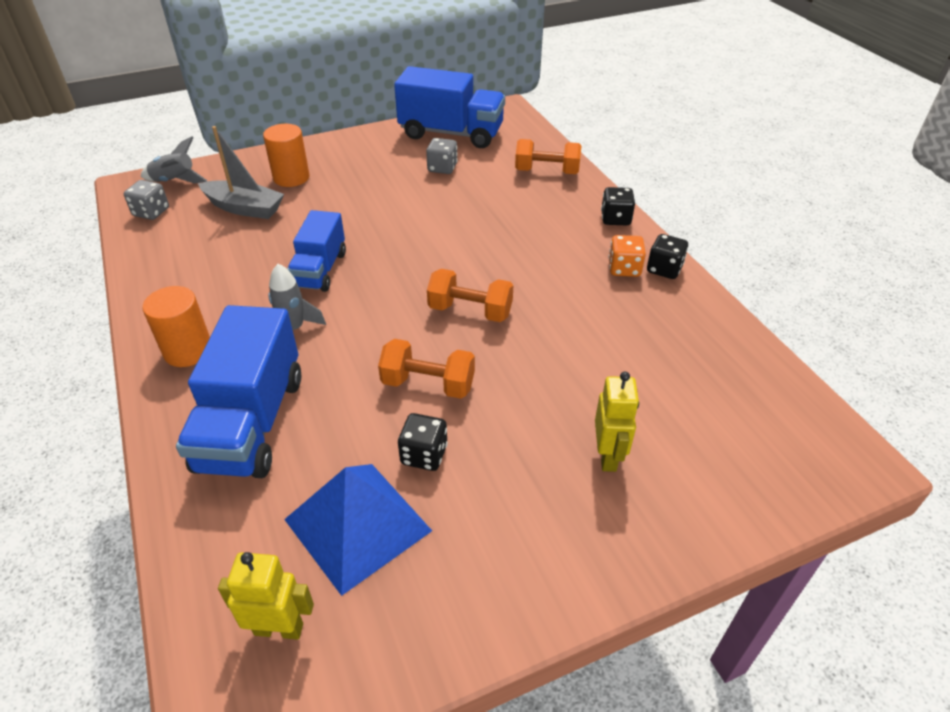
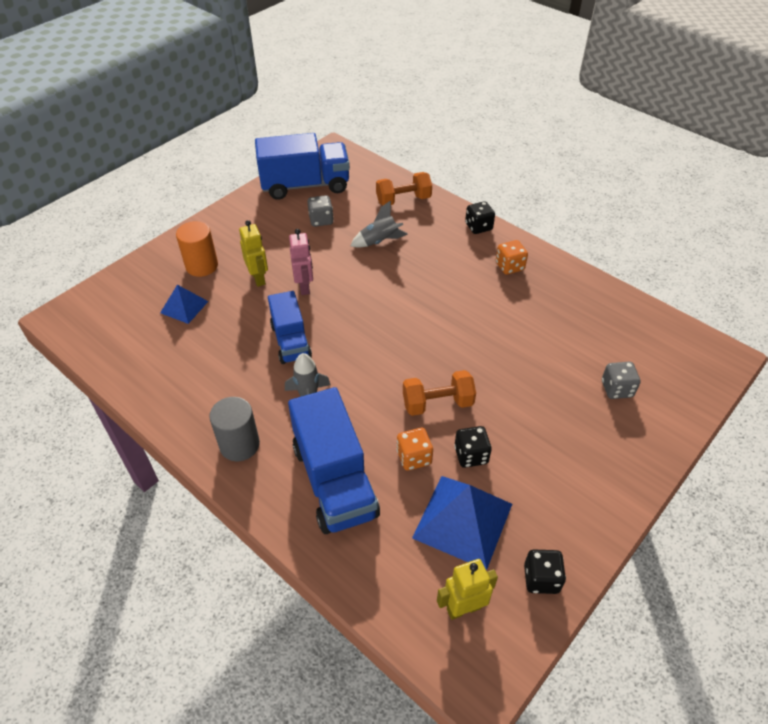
camera: 25 degrees left, 5 degrees up
(151, 212) = (103, 337): grey dice -> grey dice (616, 389)
(175, 181) = (99, 300): grey rocket -> grey rocket (379, 241)
(188, 350) = (239, 445): orange cylinder -> grey cylinder
(244, 208) = (184, 307): grey boat -> blue pyramid
(356, 431) = (414, 457): none -> orange dice
(375, 223) = (304, 286): none -> pink robot
(470, 311) = (427, 336): orange dumbbell -> none
(608, 456) = (584, 409): yellow robot -> yellow robot (258, 278)
(664, 269) = (536, 258): black dice -> black dice (541, 578)

